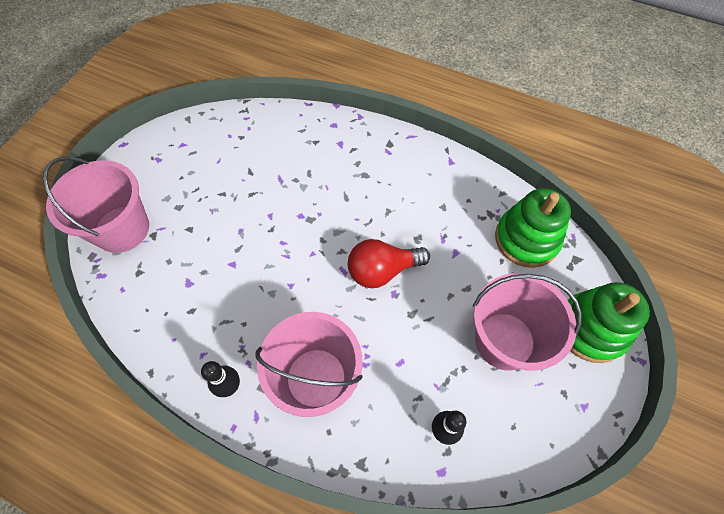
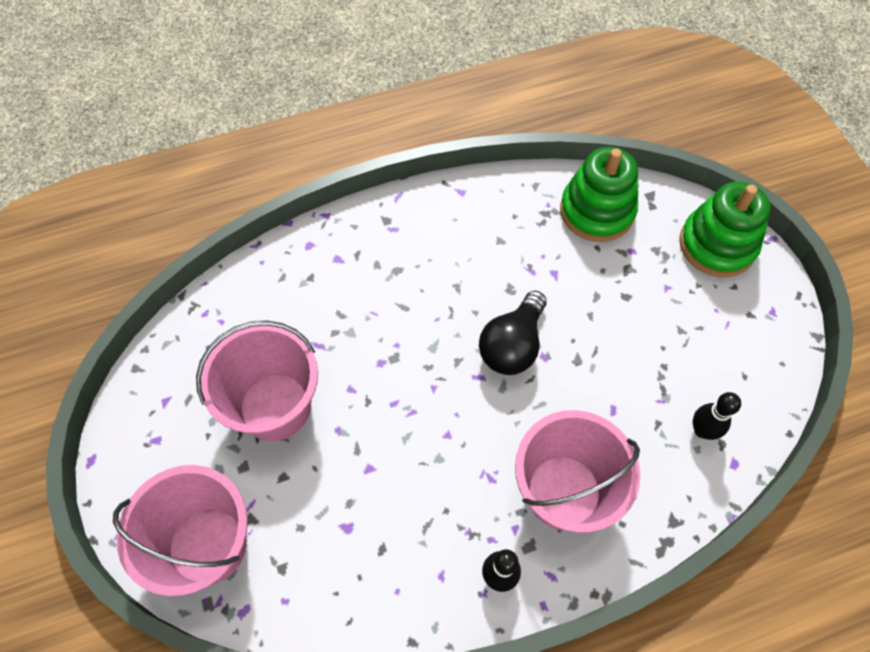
camera: 45 degrees left, 0 degrees up
(382, 270) = (512, 345): red light bulb -> black light bulb
(504, 341) = (669, 314): pink bucket -> pink bucket (275, 406)

